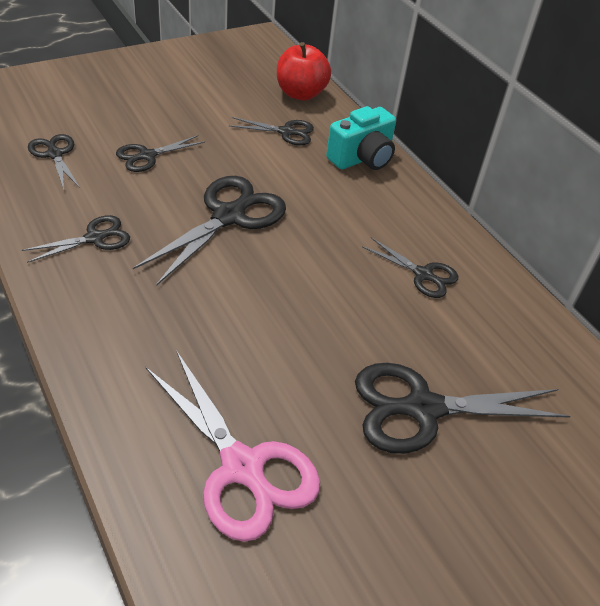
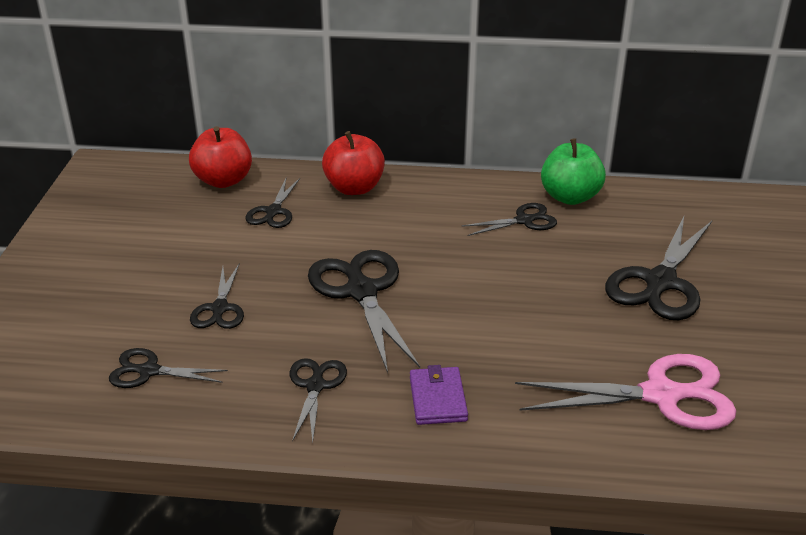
camera: 50 degrees left, 10 degrees down
(127, 312) = (438, 399): none -> purple wallet
(286, 132) = (273, 212): black scissors -> black scissors turned 150 degrees clockwise
(362, 158) = (354, 188): turquoise camera -> red apple
(495, 292) = (570, 197): none -> green apple

